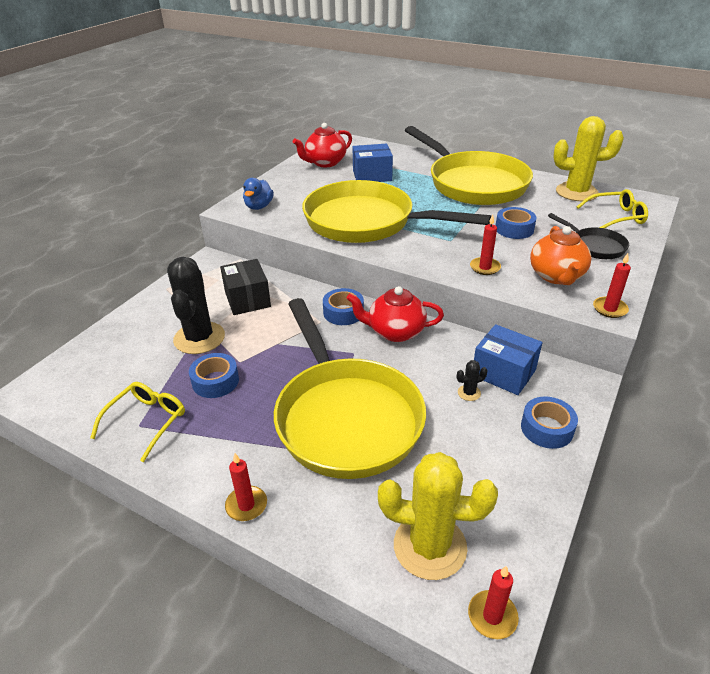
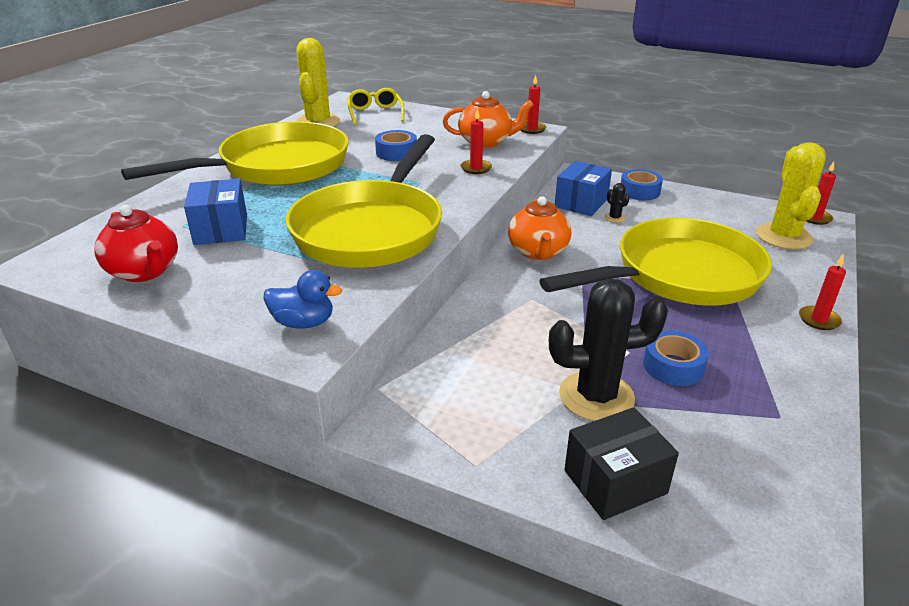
camera: 95 degrees left, 5 degrees down
(146, 422) = (770, 411): yellow glasses -> none
(247, 299) = (494, 364): black box -> black box (615, 482)
(343, 312) = (510, 284): blue tape -> none
(395, 332) = (538, 252): red teapot -> orange teapot
(595, 246) = (431, 125): black pan -> none

